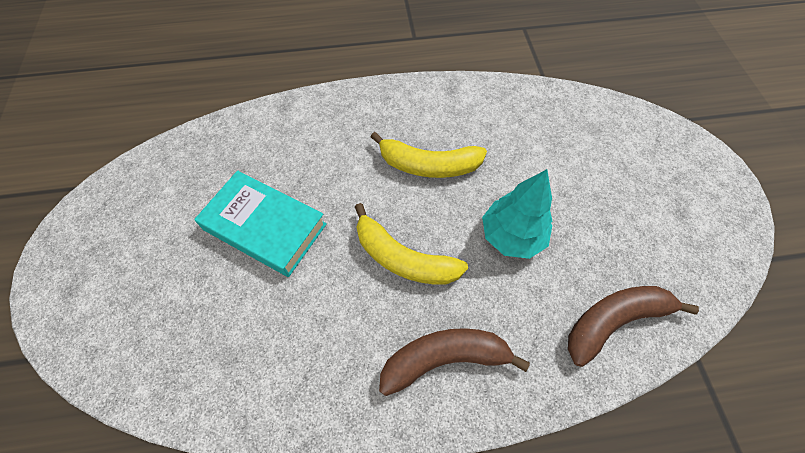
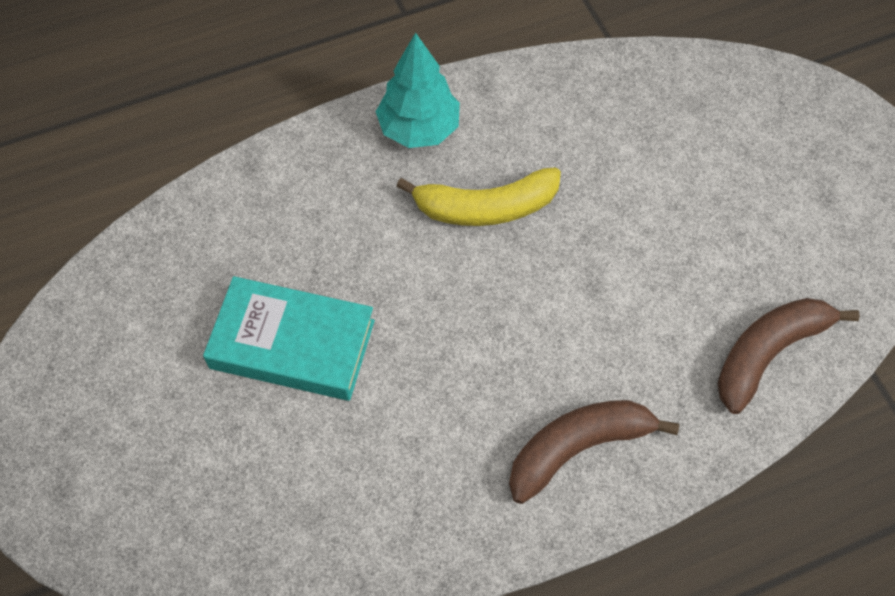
camera: 15 degrees left, 0 degrees up
(403, 258) = (490, 340): yellow banana -> none
(511, 236) = (621, 278): turquoise tree -> turquoise tree (419, 129)

